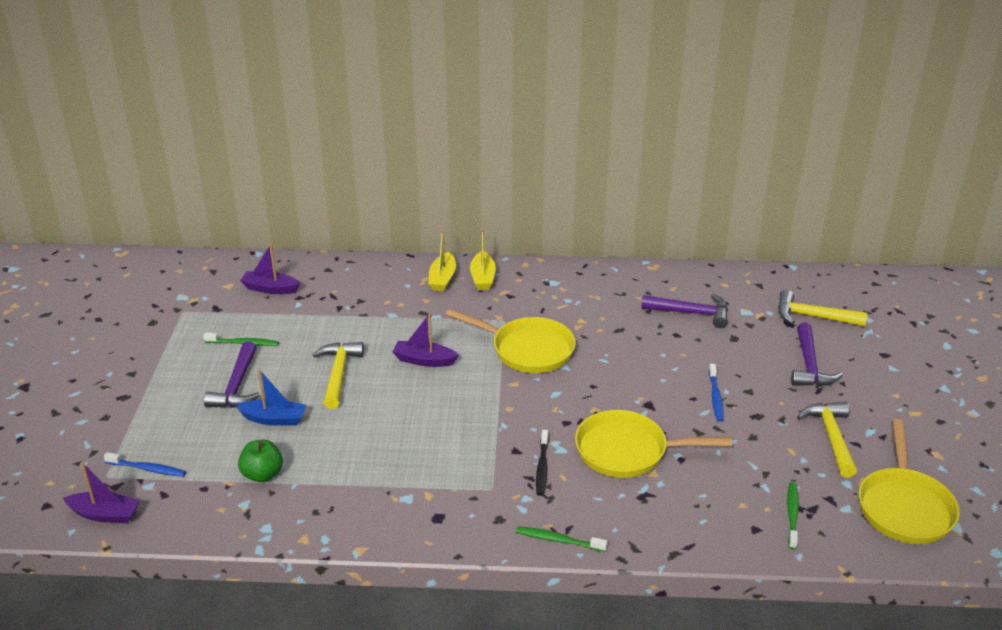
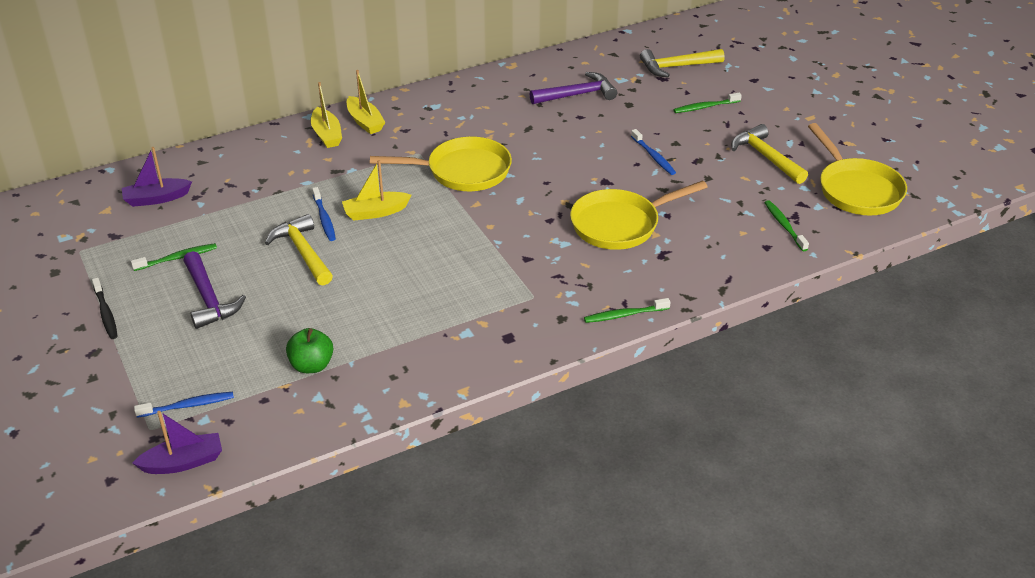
camera: 30 degrees left, 5 degrees up
(274, 419) = (276, 314): blue boat -> none
(379, 351) = (324, 219): none -> blue toothbrush
(424, 360) = (375, 212): purple boat -> yellow boat
(542, 467) = (561, 263): black toothbrush -> black toothbrush (106, 313)
(809, 365) = (705, 107): purple hammer -> green toothbrush

